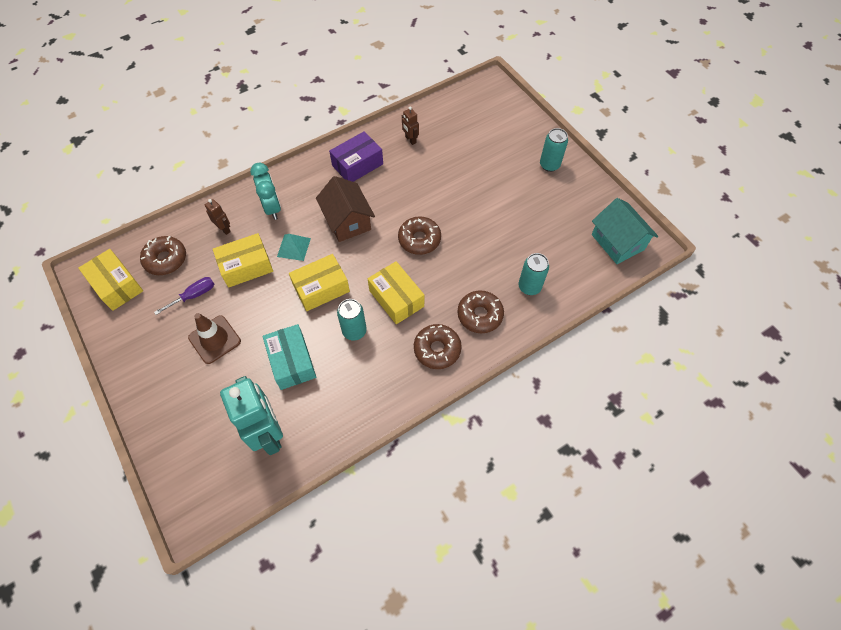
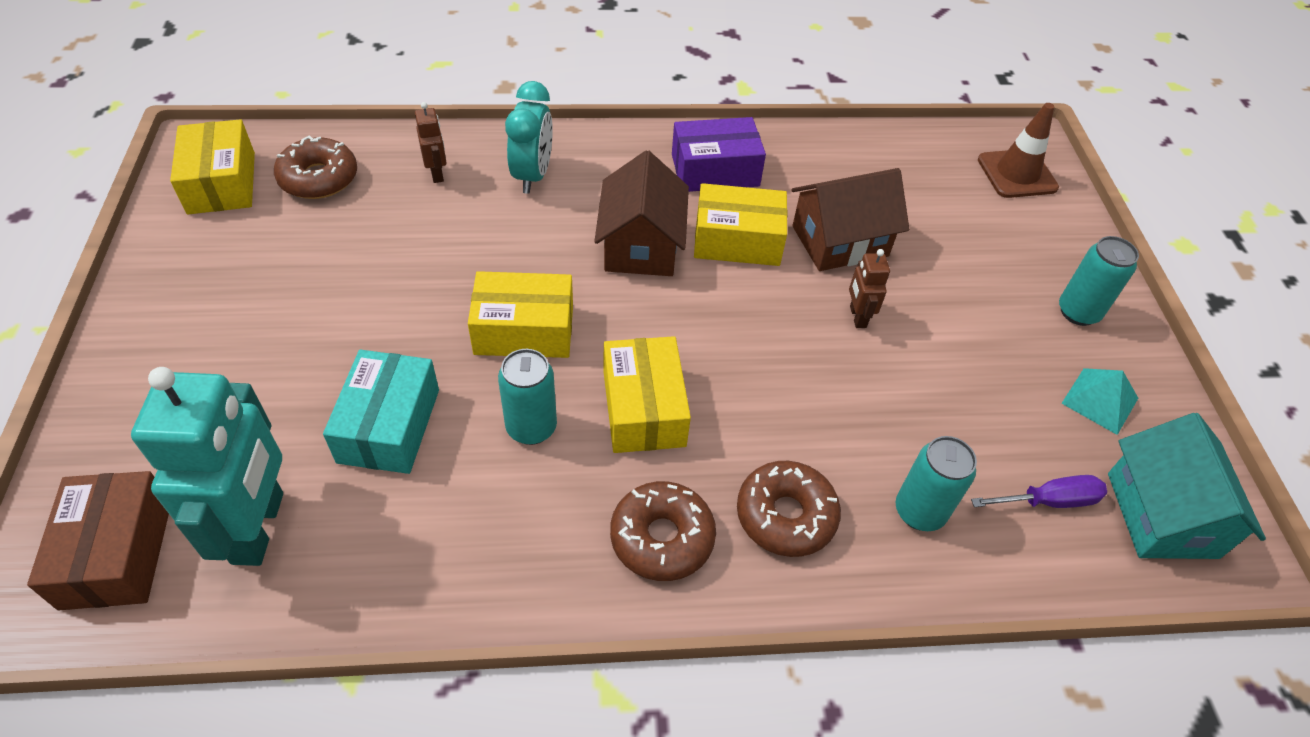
camera: 25 degrees right, 10 degrees down
(193, 296) = (317, 247): purple screwdriver -> purple screwdriver (1048, 501)
(214, 339) = (296, 328): brown traffic cone -> brown traffic cone (1017, 174)
(214, 476) = (117, 553): none -> brown box
(246, 266) = (429, 241): yellow box -> yellow box (737, 240)
(293, 247) = (524, 246): turquoise pyramid -> turquoise pyramid (1099, 400)
(410, 140) = (831, 169): brown robot -> brown robot (857, 317)
(419, 239) = (749, 329): brown donut -> none
(434, 176) = (839, 241): none -> brown house

